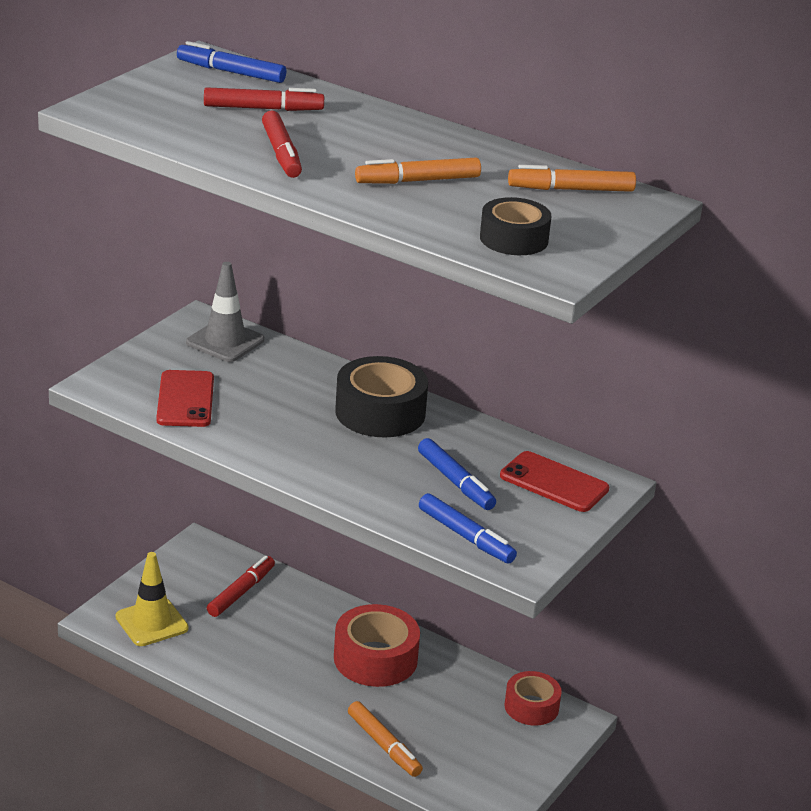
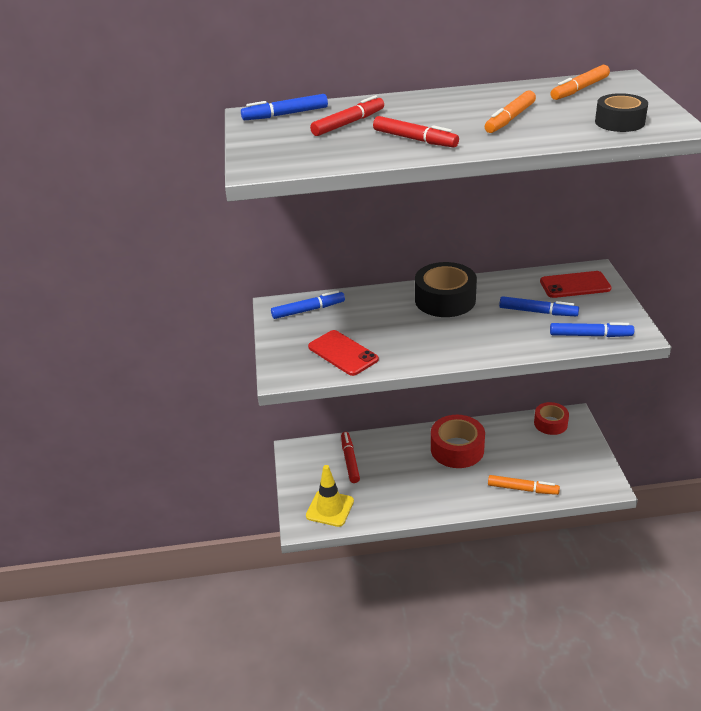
camera: 35 degrees left, 5 degrees up
(225, 341) = (308, 310): grey traffic cone -> blue marker

